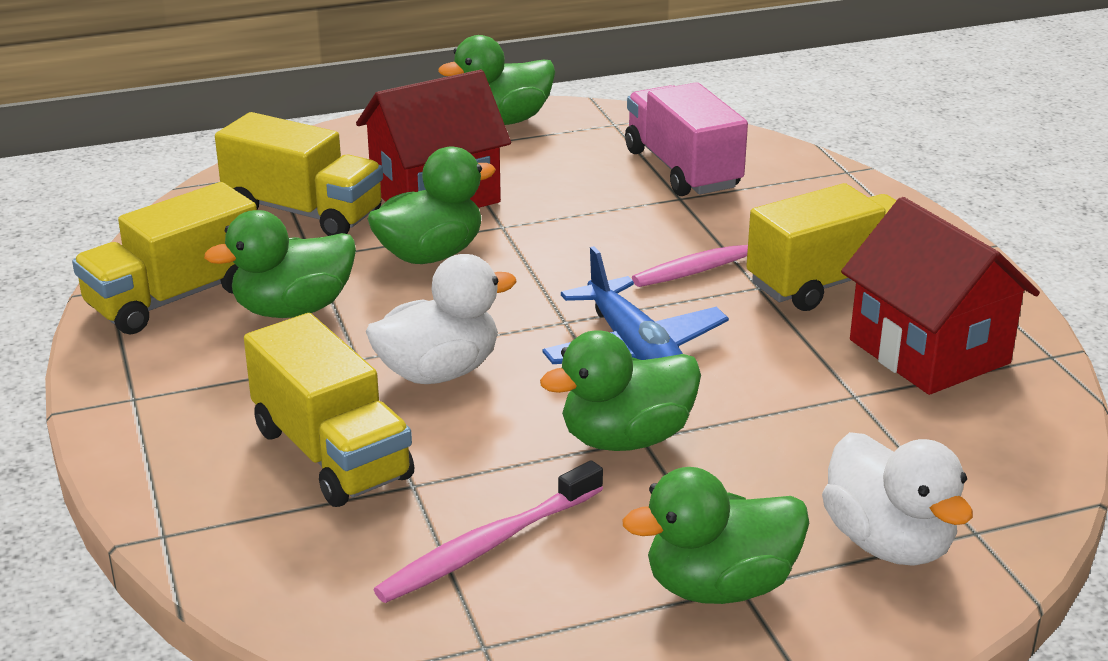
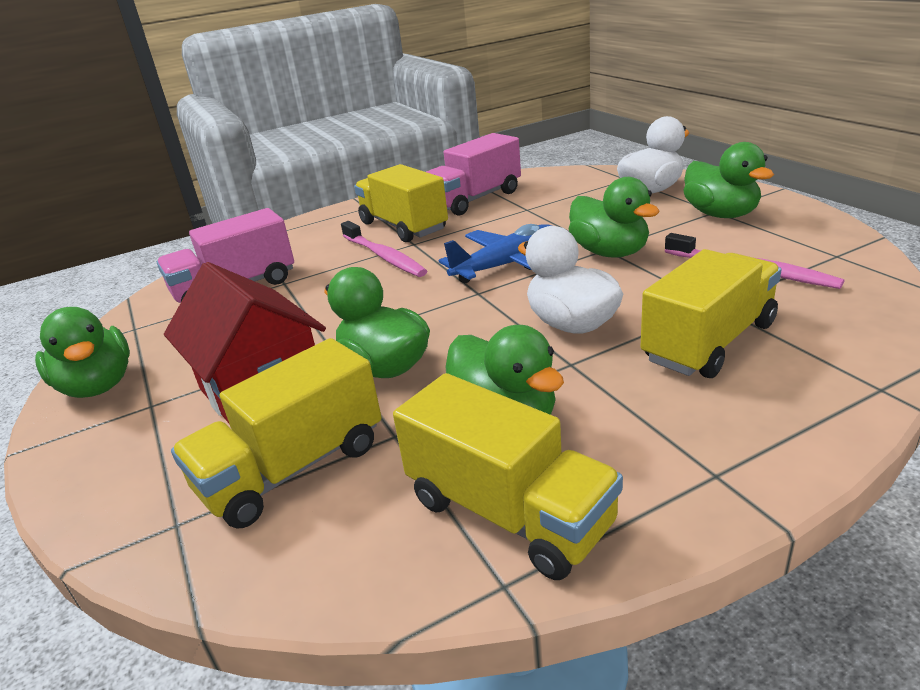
camera: 95 degrees left, 0 degrees up
(303, 212) = (293, 468): yellow truck -> yellow truck turned 150 degrees counterclockwise
(929, 352) = (475, 199): red house -> pink truck

